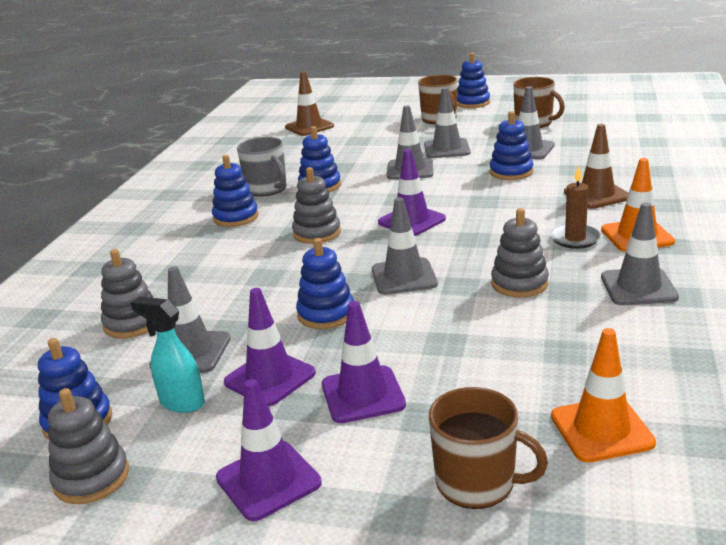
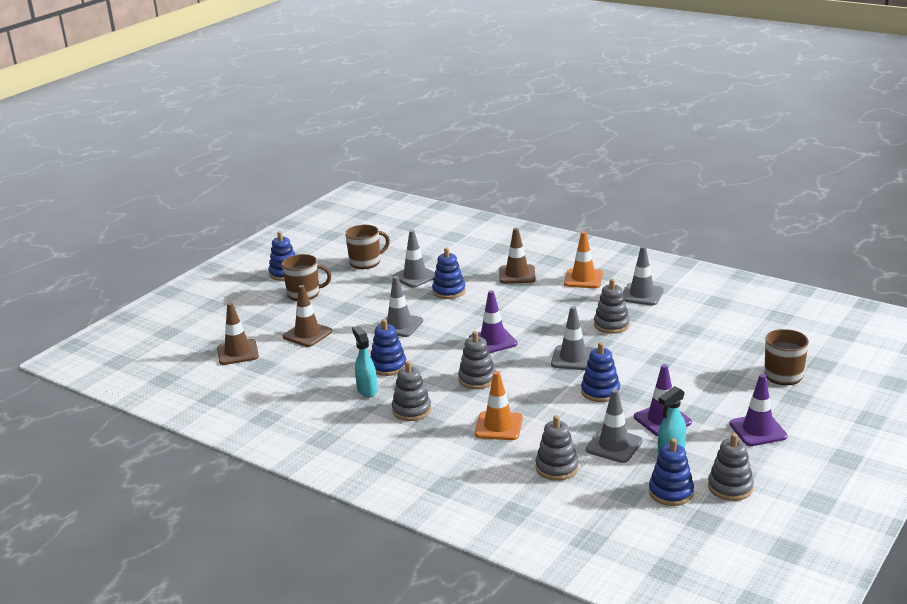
camera: 70 degrees left, 0 degrees up
(236, 217) = (411, 410): blue stacking toy -> grey stacking toy
(267, 189) = (367, 390): grey mug -> turquoise spray bottle
(360, 140) = (307, 334): none -> brown traffic cone
(363, 395) = (697, 393): purple traffic cone -> none
(447, 149) = (375, 304): grey traffic cone -> none
(575, 239) = (570, 296): brown candle -> none
(601, 429) = (760, 337): orange traffic cone -> orange traffic cone (498, 426)

